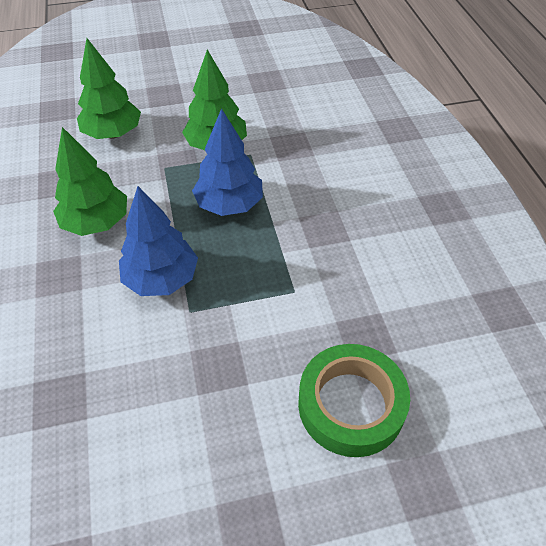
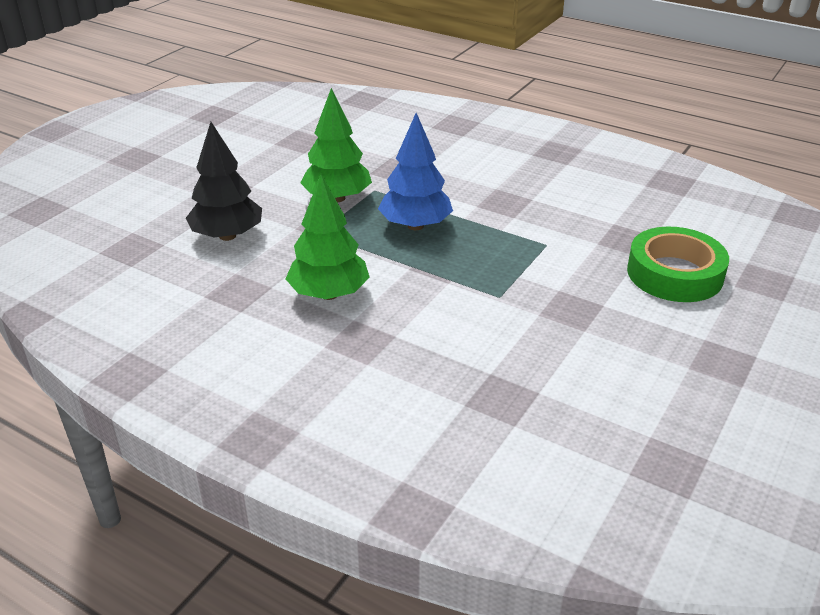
camera: 45 degrees left, 15 degrees down
(113, 134) = (227, 236): green tree -> black tree
(161, 279) = (446, 292): blue tree -> none

